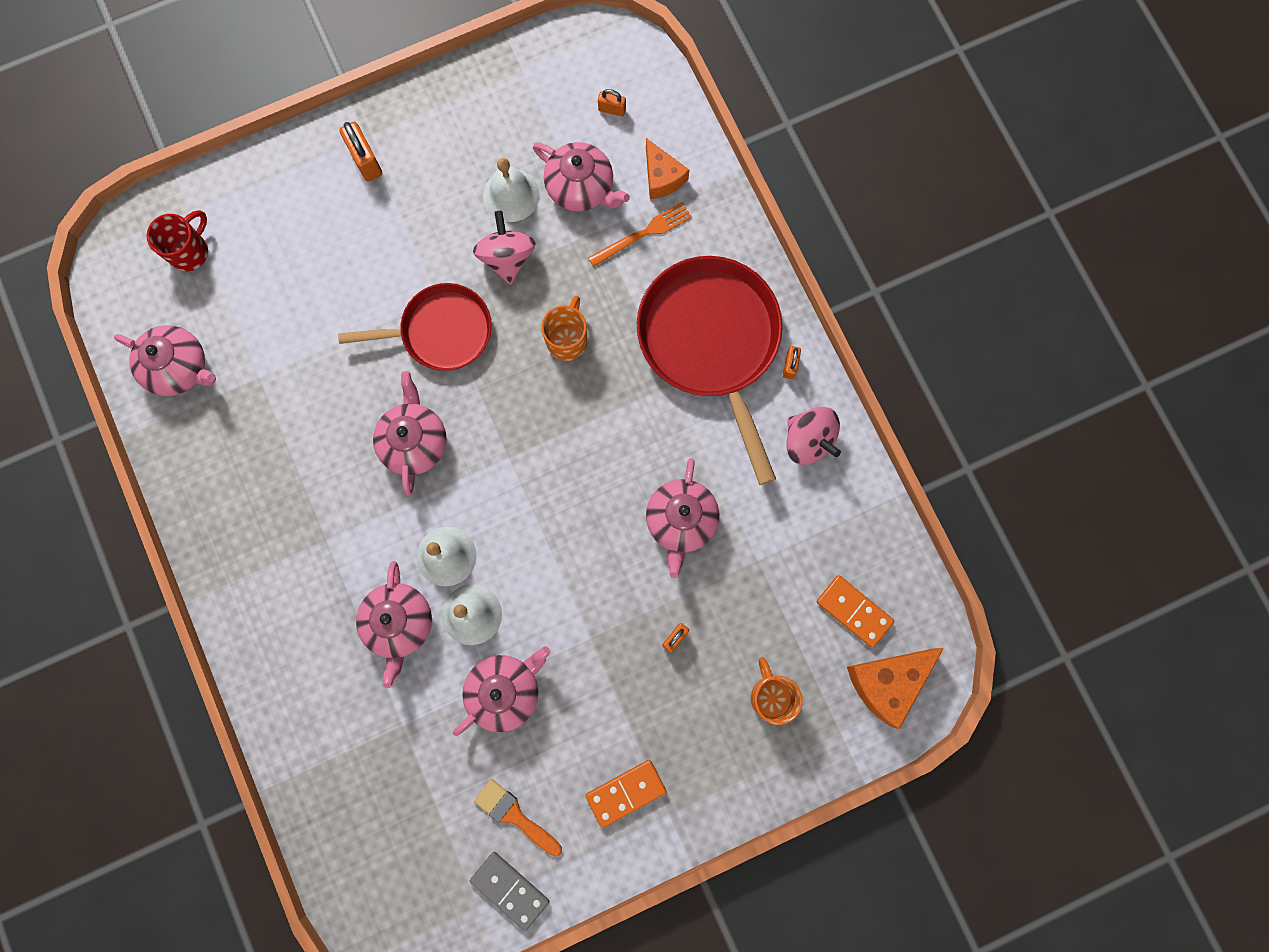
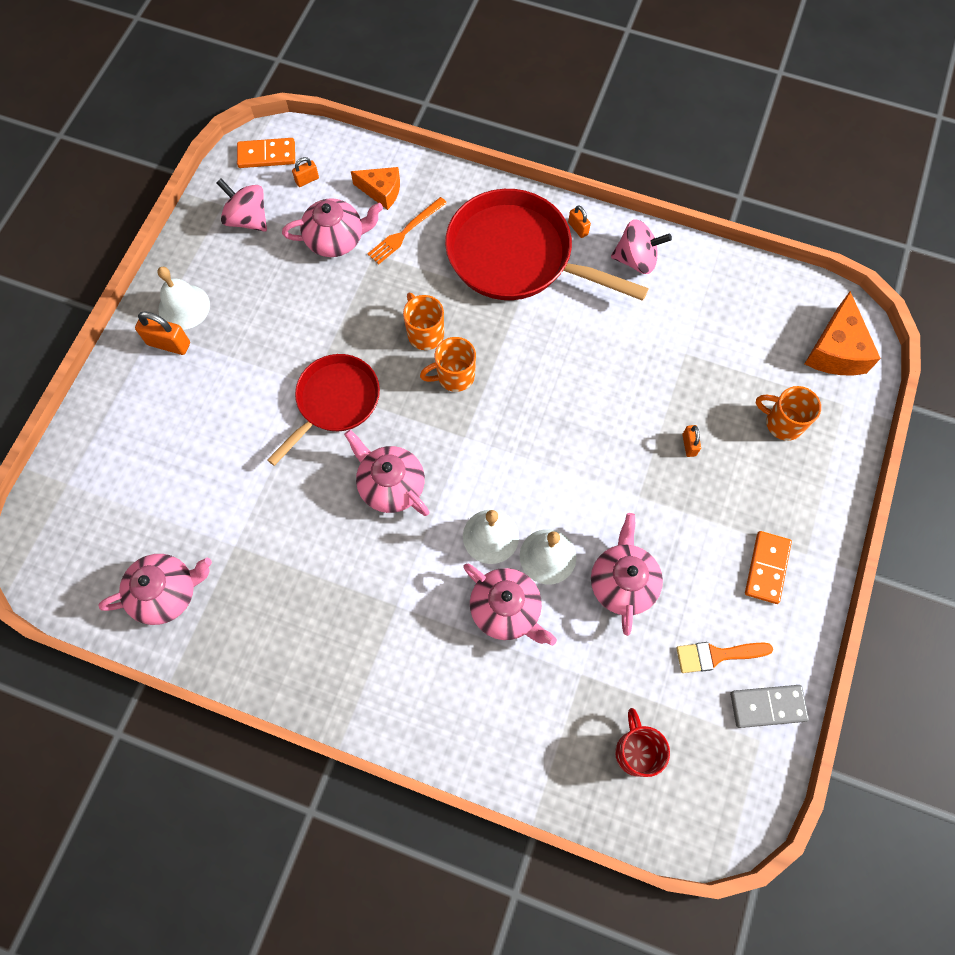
camera: 45 degrees left, 10 degrees down
(190, 251) = (95, 509): red mug -> red mug (636, 751)
(507, 257) = (331, 319): pink spinning top -> pink spinning top (248, 219)
(511, 195) = (294, 281): white bell -> white bell (184, 307)
(552, 399) = (454, 376): none -> orange mug
(643, 234) = (405, 232): orange fork -> orange fork turned 150 degrees counterclockwise
(681, 521) = (614, 373): pink teapot -> none
(854, 611) = (771, 329): orange domino -> orange domino (266, 155)

